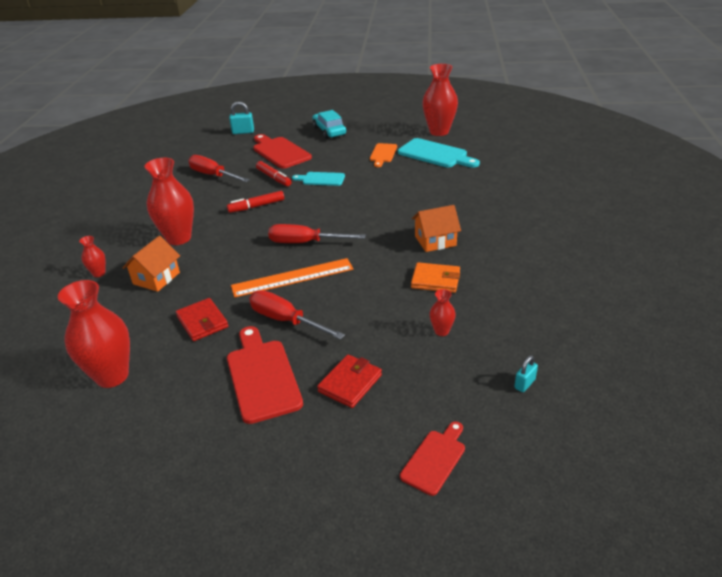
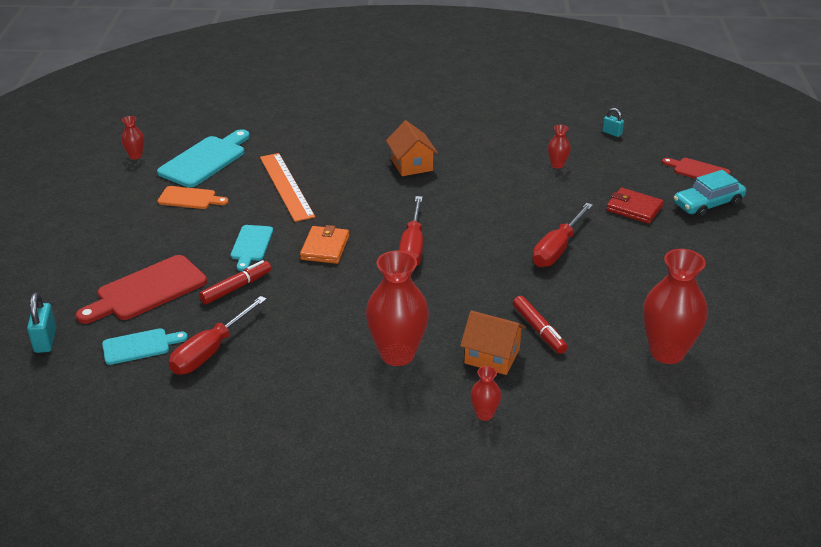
camera: 95 degrees left, 0 degrees up
(202, 322) = (569, 304): red wallet -> none
(227, 155) = (139, 346): none -> turquoise cutting board
(256, 206) = (318, 295): red marker -> red marker (539, 330)
(262, 377) = (639, 255): red cutting board -> none
(292, 277) = (483, 251): orange ruler -> orange ruler (286, 186)
(329, 131) = (87, 247): turquoise car -> turquoise car (708, 204)
(435, 280) = (481, 166): orange wallet -> orange wallet (325, 248)
(439, 132) = (135, 156): red vase -> red vase, size x0.47

